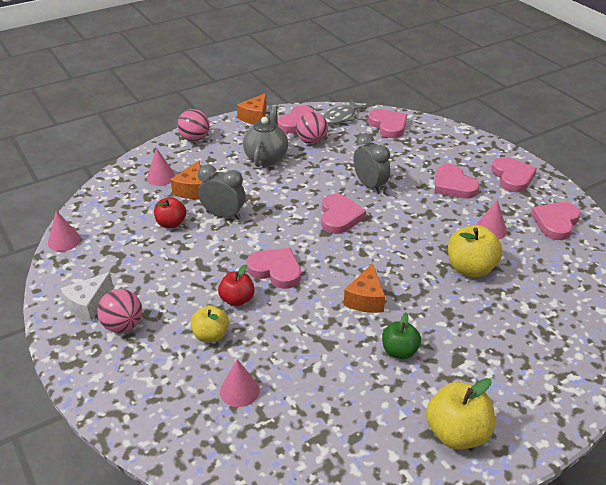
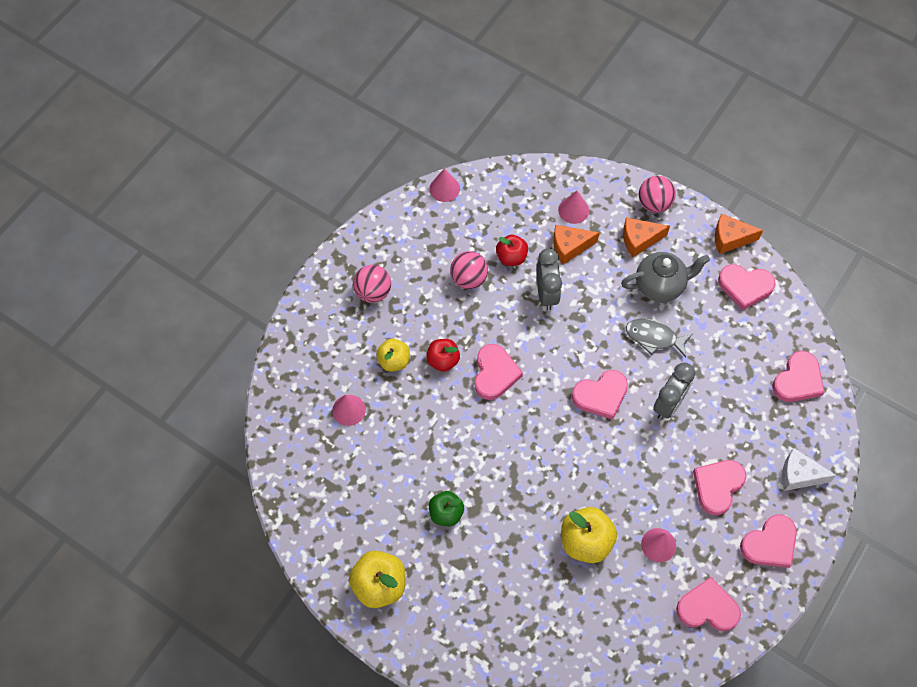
camera: 65 degrees right, 25 degrees up
(88, 305) = (382, 254): white cheese -> white cheese (799, 475)
(311, 141) = (717, 315): pink ball -> pink ball (468, 279)
(341, 117) = (785, 324): grey fish -> grey fish (654, 337)
(366, 299) = (496, 463): orange cheese -> orange cheese (639, 240)

